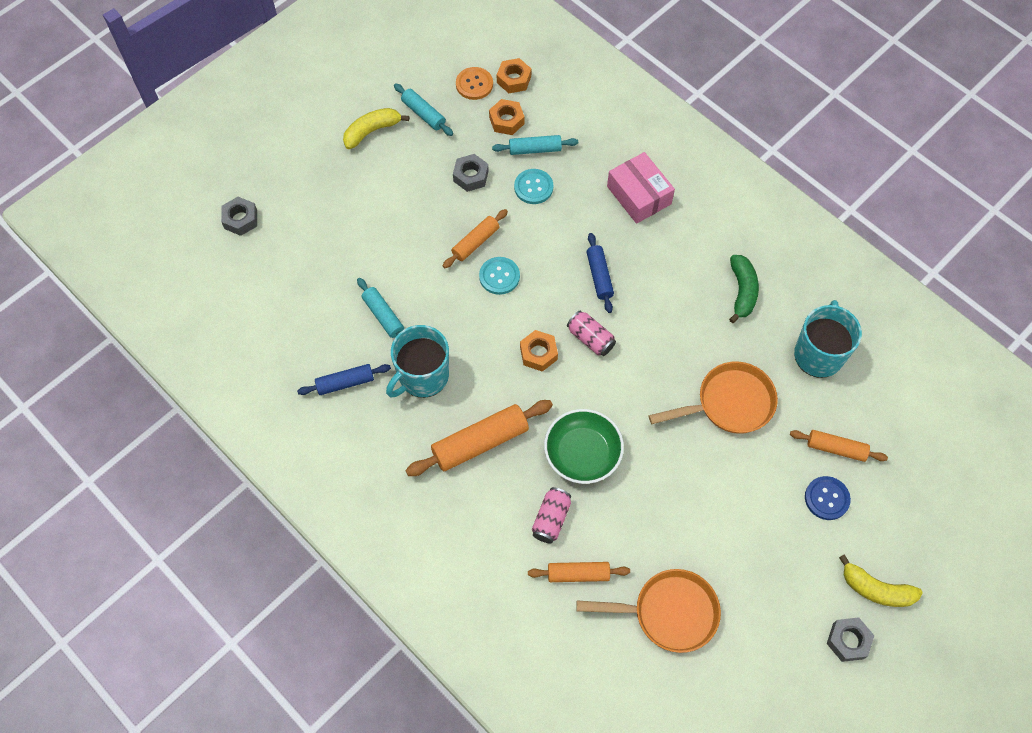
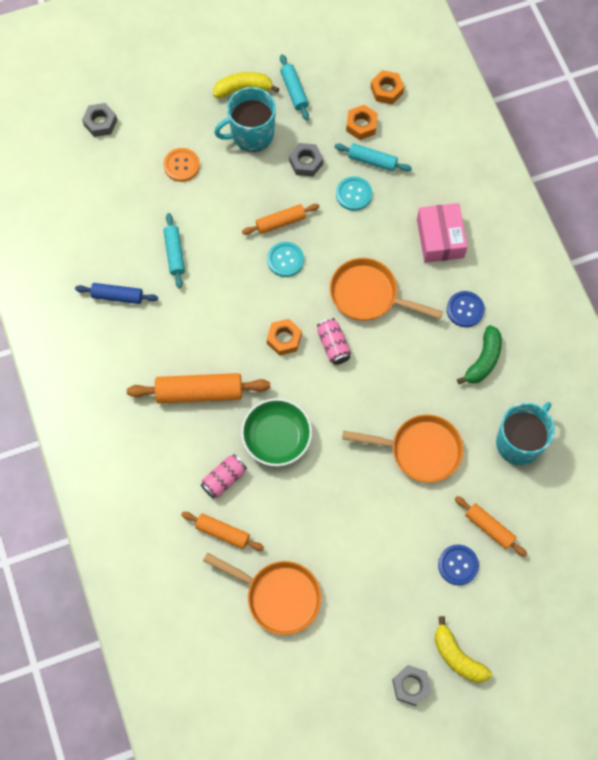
camera: 25 degrees right, 5 degrees up
(422, 376) = (181, 317): turquoise mug -> turquoise mug (251, 134)
(474, 84) = (350, 81): orange button -> orange button (181, 165)
(599, 276) = (369, 295): blue rolling pin -> orange pan
(699, 251) = (465, 309): none -> blue button

